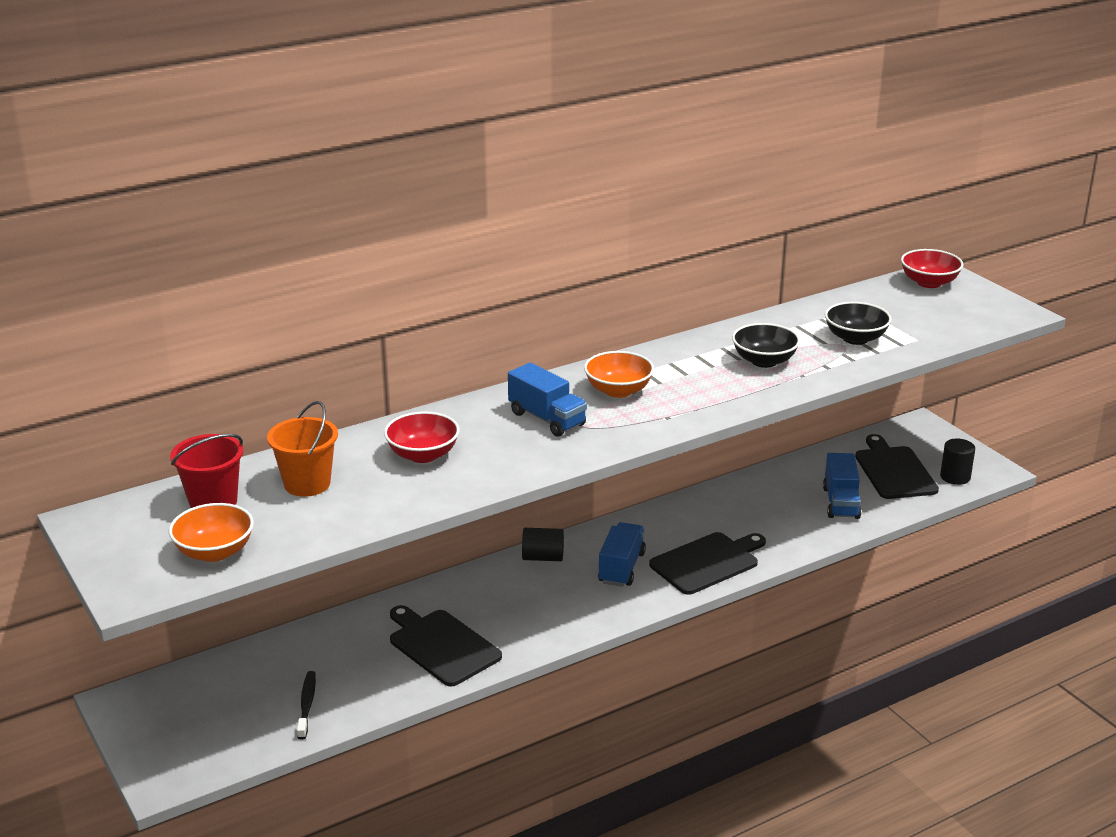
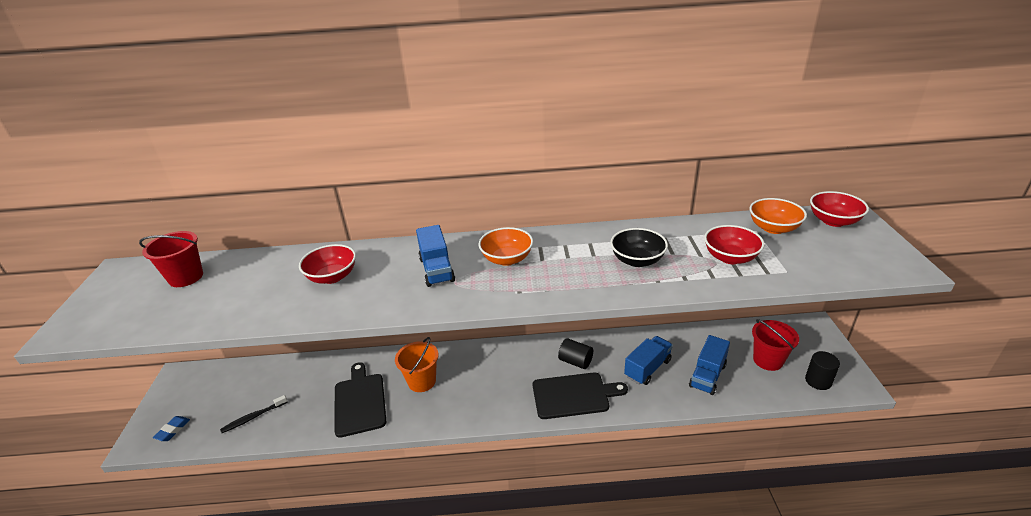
camera: 30 degrees right, 5 degrees up
(200, 753) = (173, 430): none -> blue eraser
(214, 552) = (138, 316): orange bowl -> orange bowl (773, 228)
(307, 484) = (246, 279): orange bucket -> orange bucket (422, 381)
(307, 705) = (253, 417): black toothbrush -> black toothbrush turned 150 degrees counterclockwise
(543, 557) = (472, 354): black cylinder -> black cylinder (575, 361)
(621, 568) = (513, 380): blue truck -> blue truck (647, 368)
(855, 338) = (730, 257): black bowl -> red bowl
(894, 471) = (768, 360): black cutting board -> red bucket

